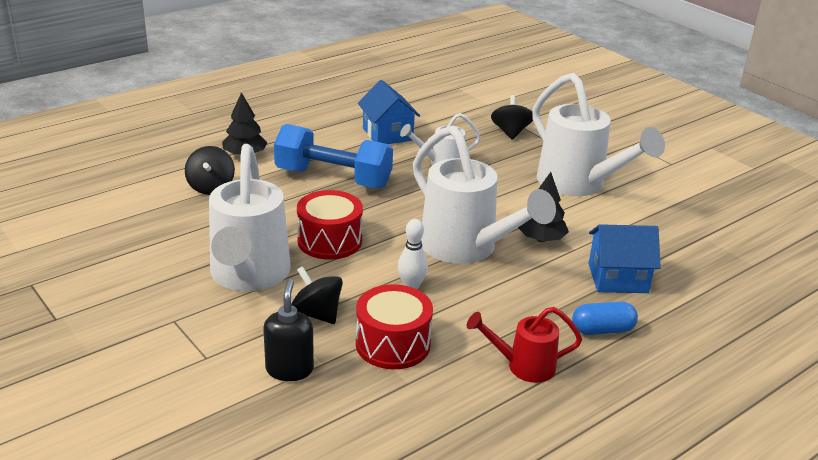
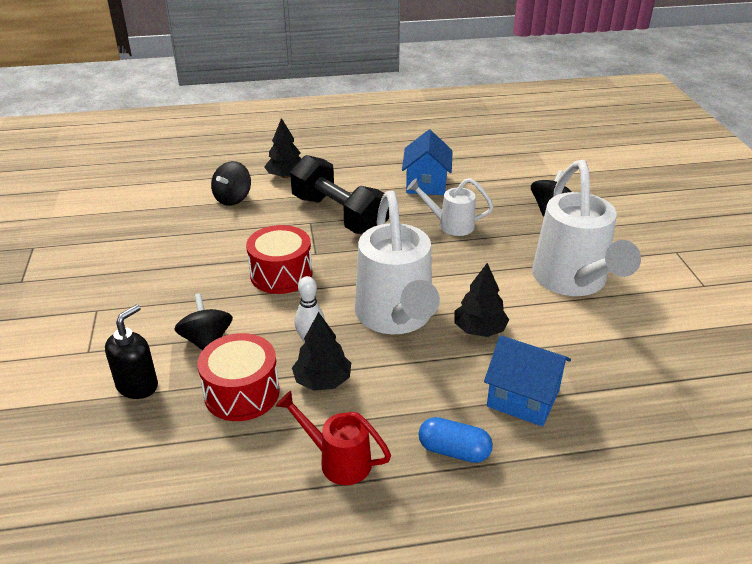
camera: 30 degrees right, 5 degrees up
(248, 276) = (187, 288): white watering can -> none
(333, 178) = (339, 215): blue dumbbell -> black dumbbell
(453, 313) = (322, 380): none -> black tree

